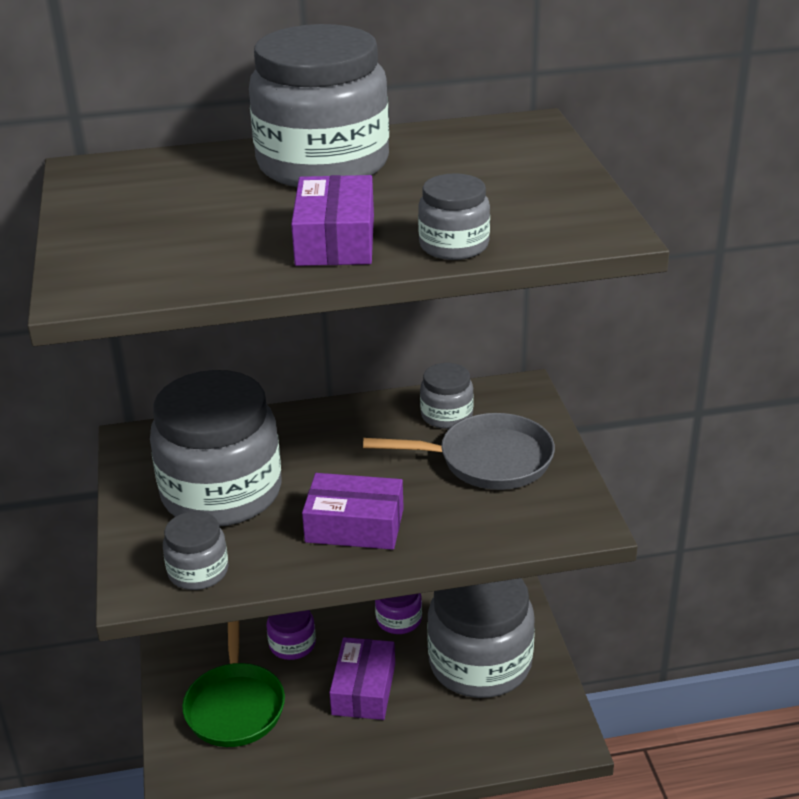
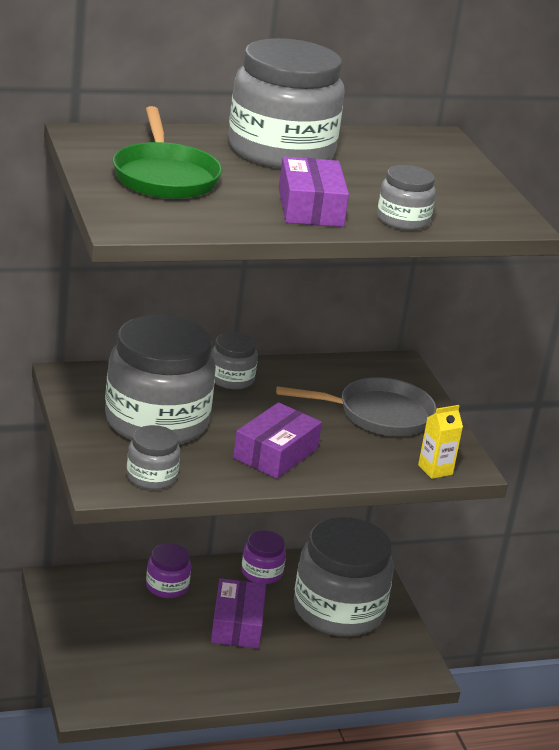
camera: 10 degrees left, 5 degrees down
(235, 705) = (122, 631): green pan -> green pan (164, 176)
(354, 525) = (275, 453): purple box -> purple box turned 60 degrees counterclockwise
(446, 415) = (338, 378): grey jar -> grey jar (231, 379)
(547, 533) = (435, 470): none -> yellow carton

